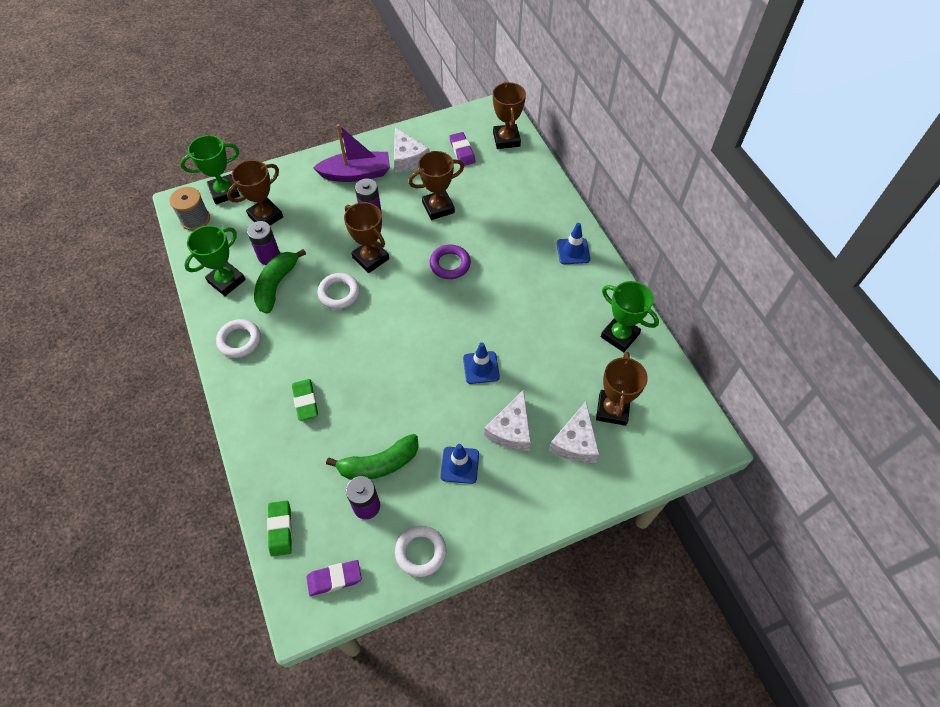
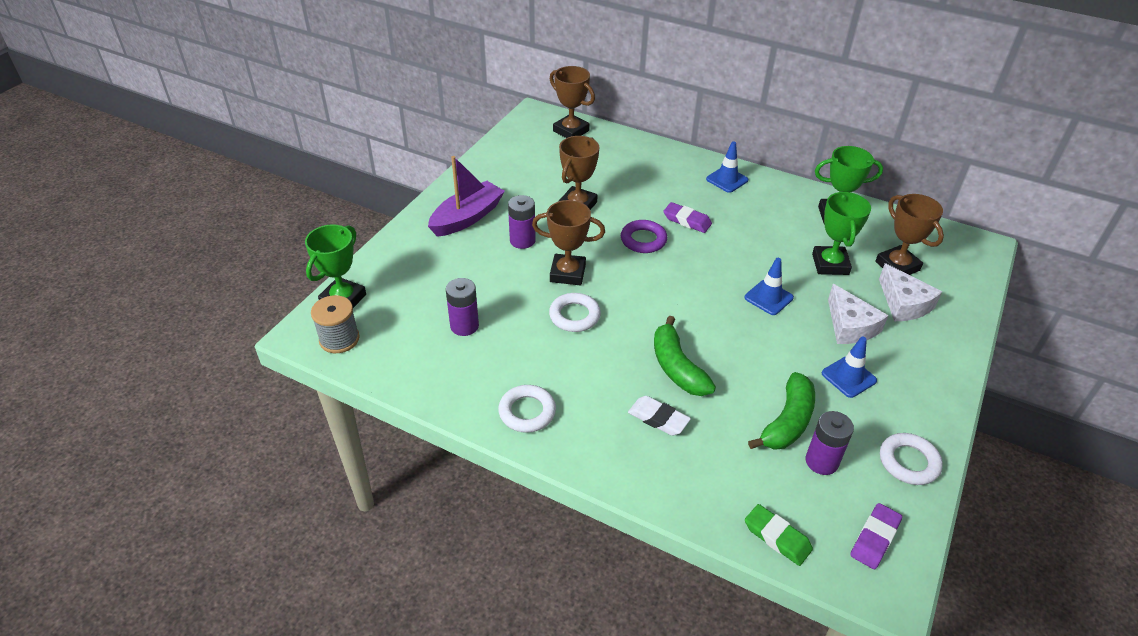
camera: 40 degrees left, 15 degrees down
(226, 281) = (445, 371): green trophy -> green trophy (830, 264)
(265, 216) = (417, 296): brown trophy -> none
(276, 285) = (504, 344): green banana -> green banana (677, 367)
(305, 401) = (658, 418): green eraser -> white eraser
(407, 158) = (501, 183): white cheese -> none
(462, 151) = (544, 156): purple eraser -> purple eraser (687, 220)

